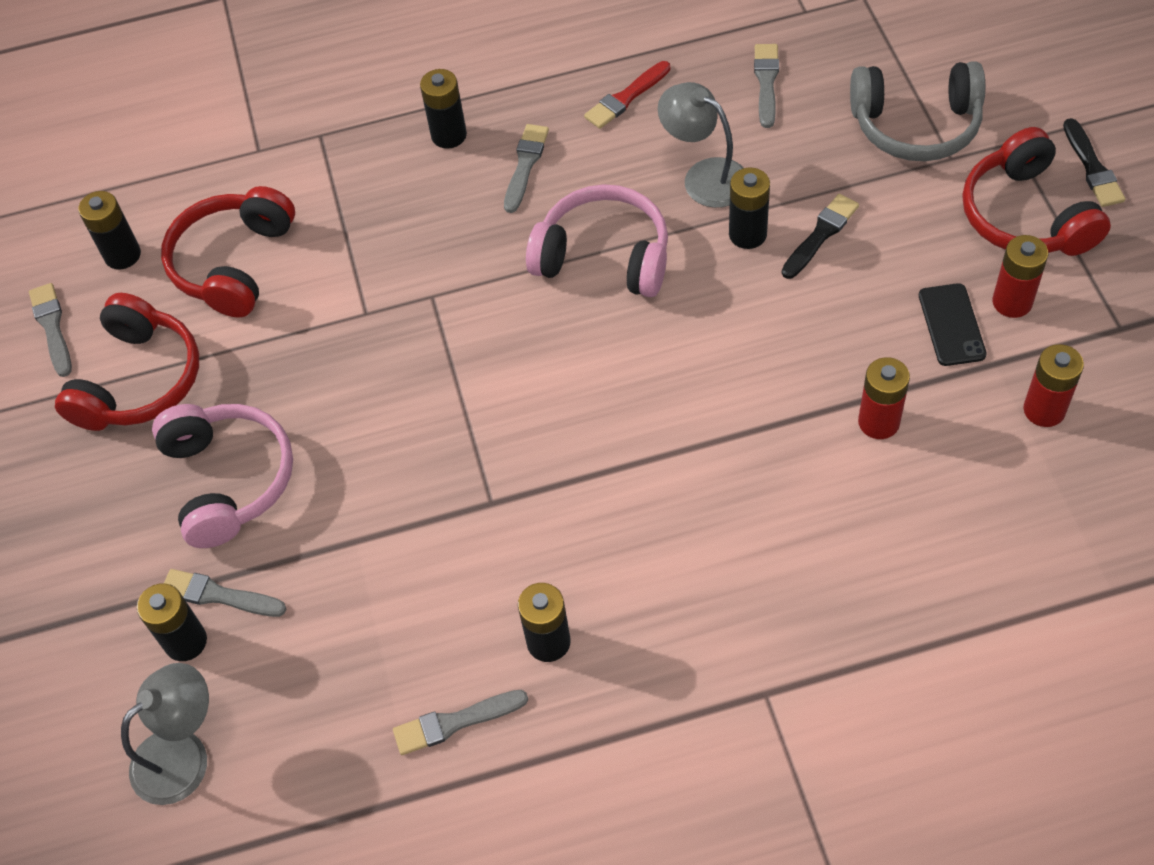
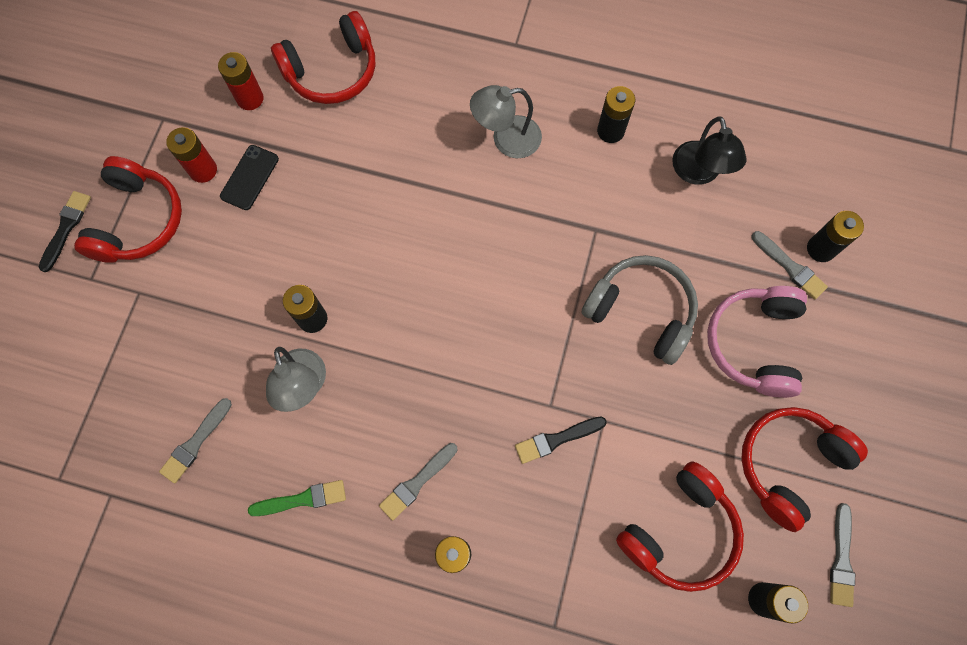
camera: 155 degrees left, 15 degrees up
(183, 754) = (844, 184): grey lamp -> grey lamp (506, 139)
(395, 652) = (699, 173): none -> black lamp
(455, 722) = (685, 118): grey brush -> none
(604, 257) = (416, 362): pink headphones -> none
(626, 98) = (302, 499): red brush -> green brush
(820, 234) = (268, 288): black brush -> black brush (557, 439)
(878, 422) = (342, 145): red battery -> none
(916, 125) = (134, 334): grey headphones -> grey headphones (641, 312)
(978, 504) = (332, 71): none -> red headphones

